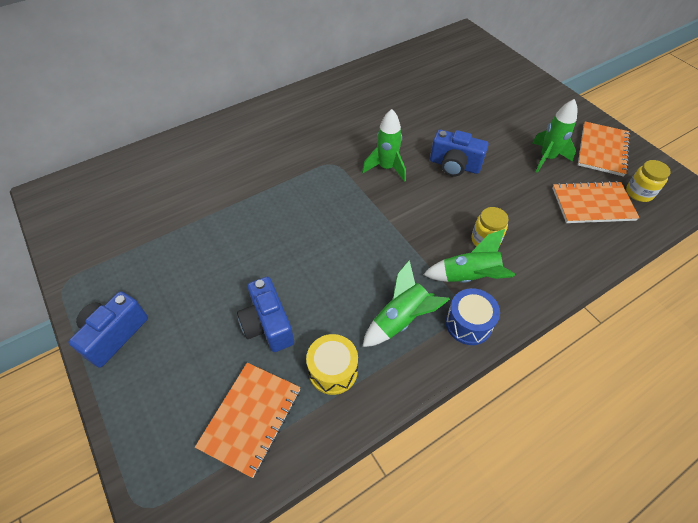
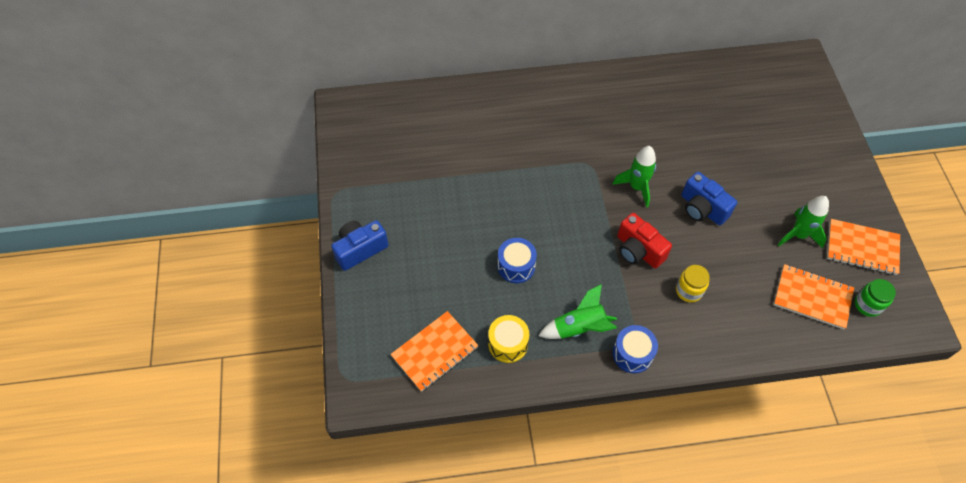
camera: 25 degrees right, 5 degrees up
(268, 325) = (474, 288): blue camera -> none
(304, 283) = (516, 266): none -> blue drum
(418, 222) = (638, 250): none -> red camera
(469, 277) = (655, 316): green rocket -> none
(602, 150) = (862, 248): orange notebook -> orange notebook turned 60 degrees clockwise
(639, 193) = (867, 305): yellow jar -> green jar

